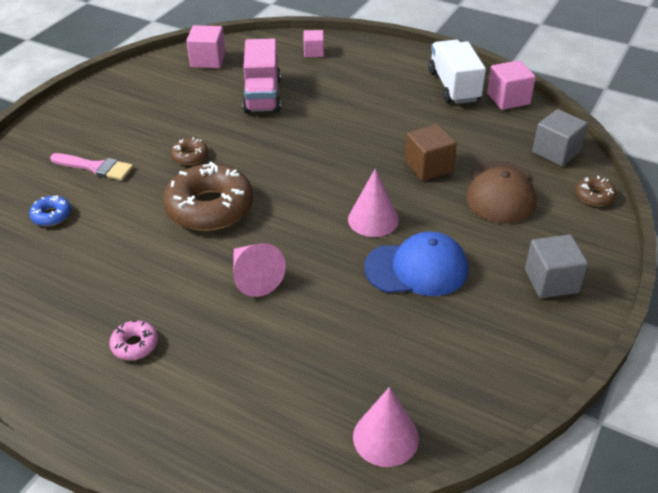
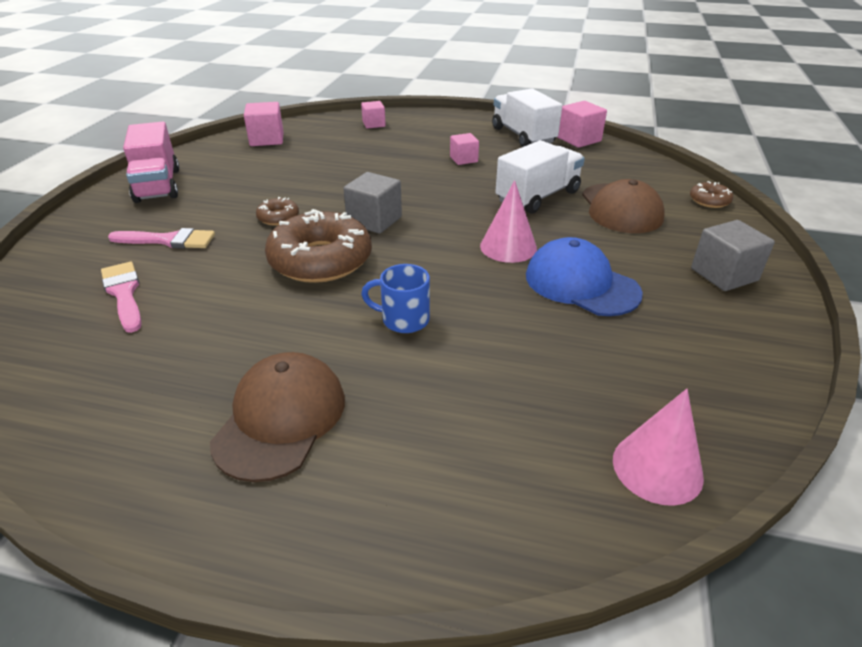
camera: 15 degrees left, 5 degrees down
(52, 215) = (124, 293): blue donut -> pink brush
(135, 345) = (280, 419): pink donut -> brown cap
(254, 277) = (403, 320): pink cone -> blue mug
(262, 95) = (337, 160): pink truck -> pink truck (158, 185)
(380, 110) = (463, 159): none -> pink cube
(417, 269) = (581, 284): blue cap -> blue cap turned 120 degrees counterclockwise
(428, 167) = (538, 197): brown cube -> white truck
(556, 152) = (650, 172): grey cube -> grey cube (374, 220)

